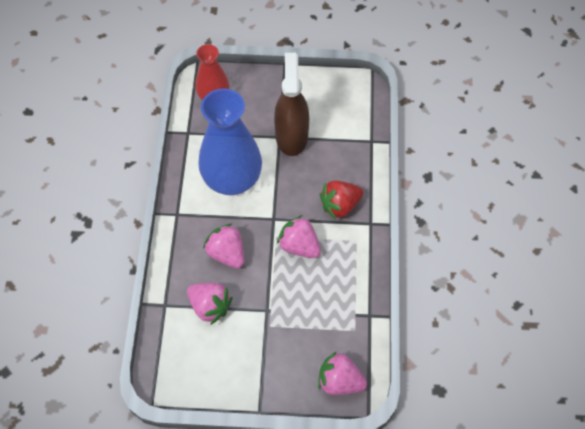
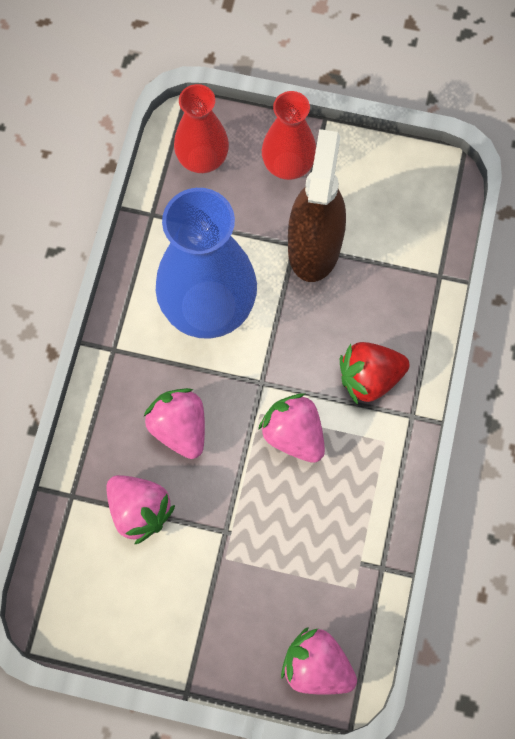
camera: 10 degrees right, 10 degrees up
(267, 93) = (288, 165): none -> red vase

